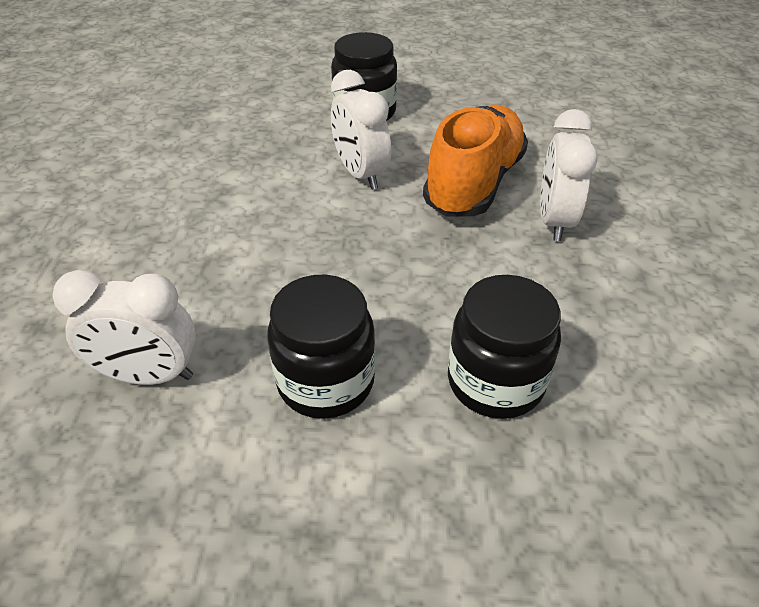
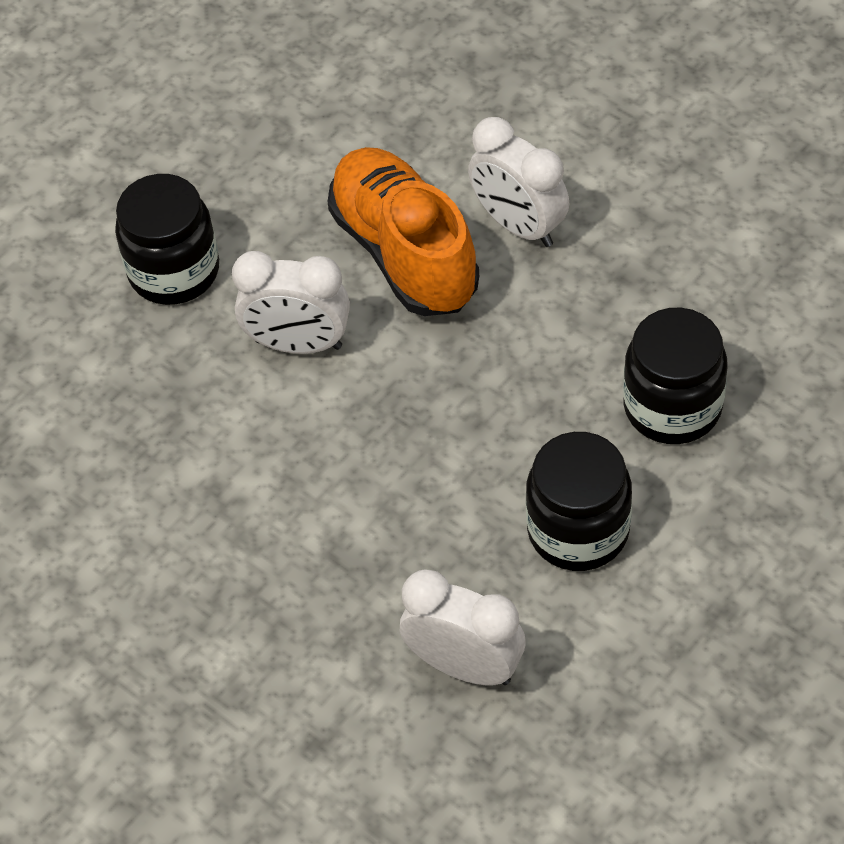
camera: 50 degrees left, 10 degrees up
(149, 375) = (465, 666): white clock -> white clock turned 105 degrees counterclockwise

